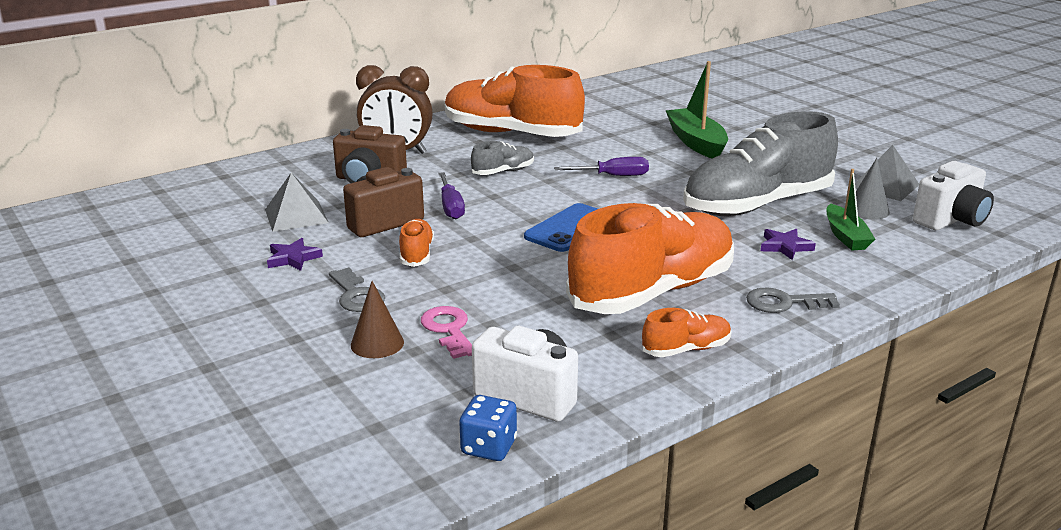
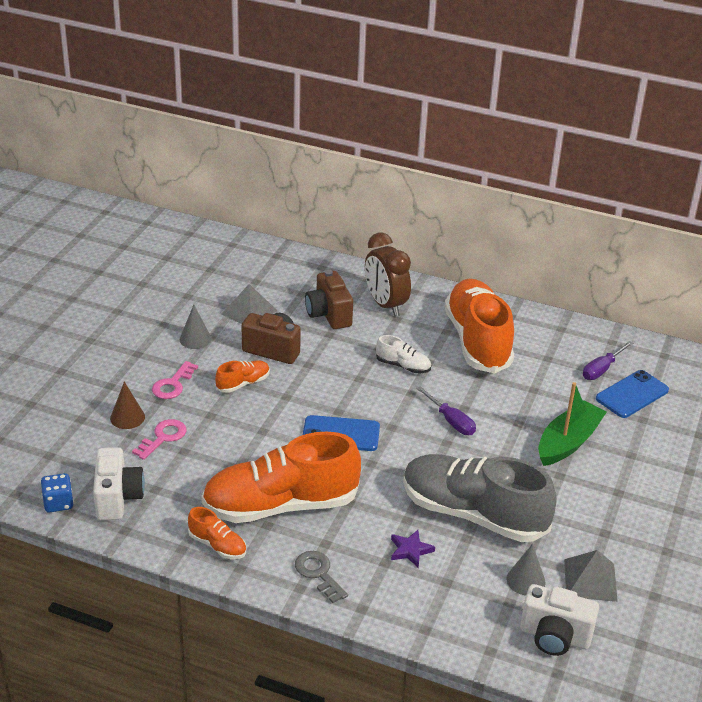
camera: 55 degrees right, 10 degrees up
(293, 258) = (195, 339): purple star -> grey cone
(356, 295) = (173, 384): grey key -> pink key
(451, 207) = (322, 367): purple screwdriver -> purple screwdriver (601, 369)
(503, 172) = (403, 366): grey shoe -> white shoe
(652, 292) = (281, 505): orange shoe -> orange shoe turned 150 degrees clockwise
(661, 105) = (632, 394): none -> blue phone
(846, 236) = (461, 579): green boat -> none

